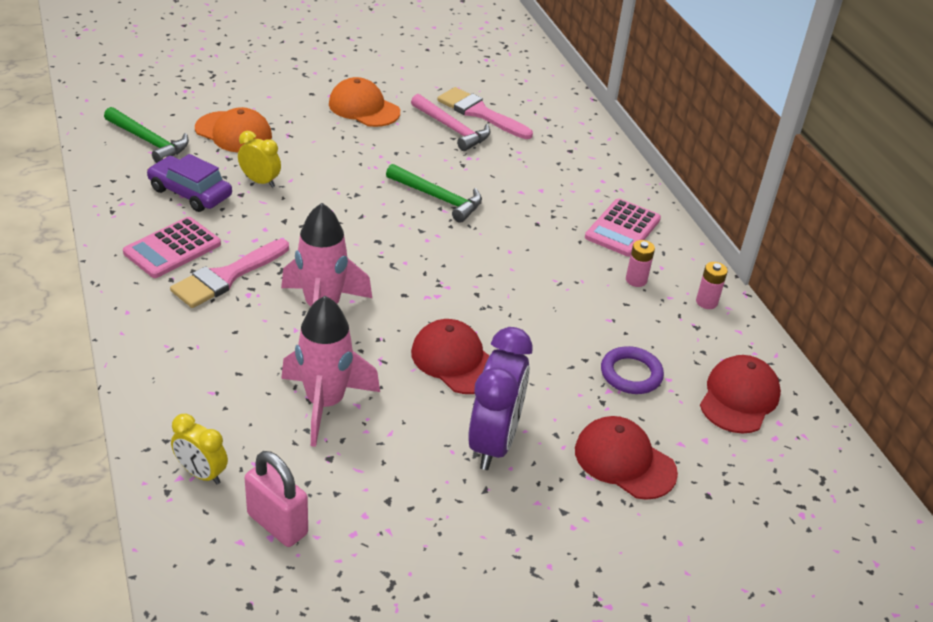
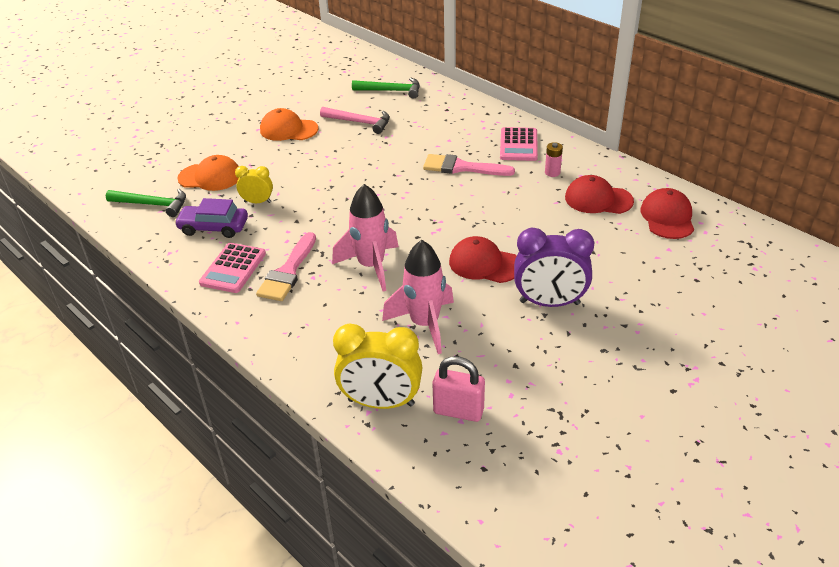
camera: 20 degrees left, 0 degrees up
(201, 473) = (381, 402): yellow clock -> yellow clock, size x1.84
(438, 198) = (388, 169): green hammer -> green hammer (391, 91)
(480, 113) = (369, 106): pink brush -> pink brush (462, 167)
(493, 442) = (549, 303): purple clock -> purple clock turned 105 degrees clockwise
(624, 461) = (634, 281): red cap -> red cap (598, 199)
(631, 374) = (595, 229): purple ring -> none
(706, 302) = (603, 170): pink battery -> none

